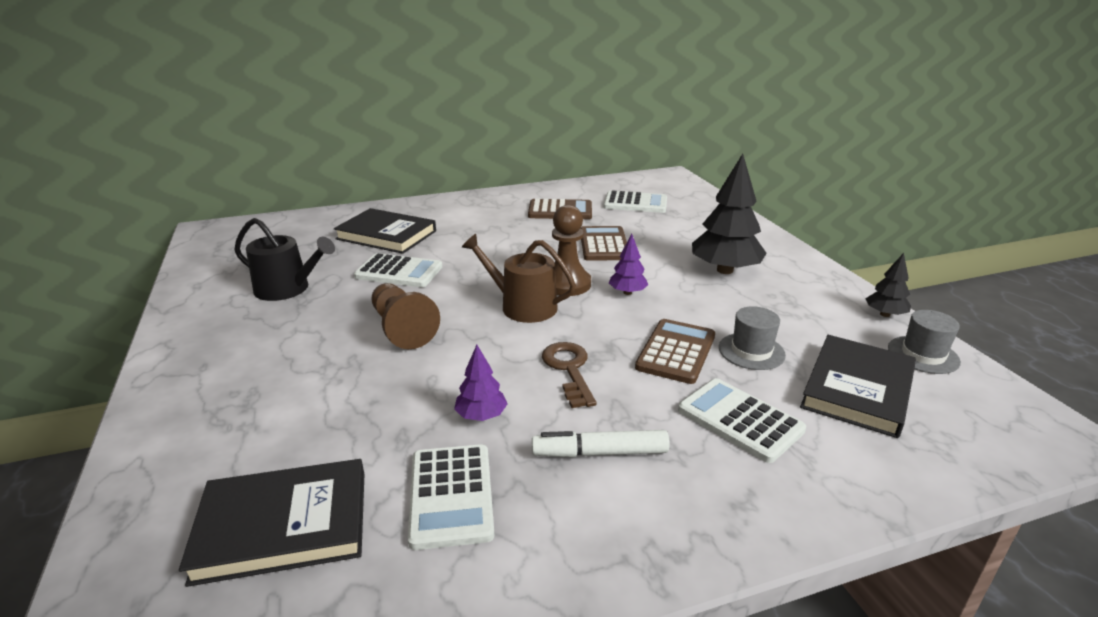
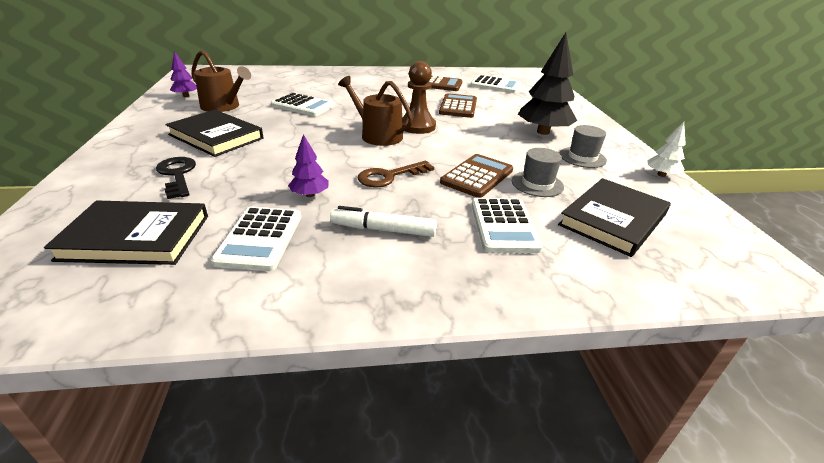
camera: 10 degrees right, 5 degrees up
(284, 414) = (177, 175): none -> black key
(287, 289) = (223, 106): black watering can -> brown watering can
(386, 235) = (307, 85): black book -> black book (216, 136)
(402, 329) = (285, 137): brown pawn -> none
(569, 369) = (389, 176): brown key -> brown key turned 120 degrees counterclockwise
(627, 292) = (460, 136): purple tree -> purple tree (186, 96)
(739, 420) = (504, 226): white calculator -> white calculator turned 150 degrees counterclockwise
(884, 314) = (661, 175): black tree -> white tree
(923, 355) = (681, 205): grey hat -> grey hat (582, 157)

